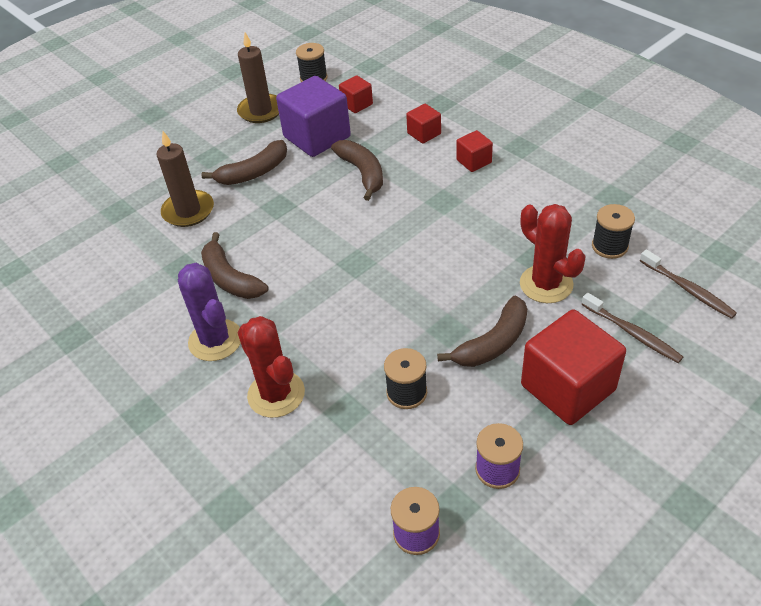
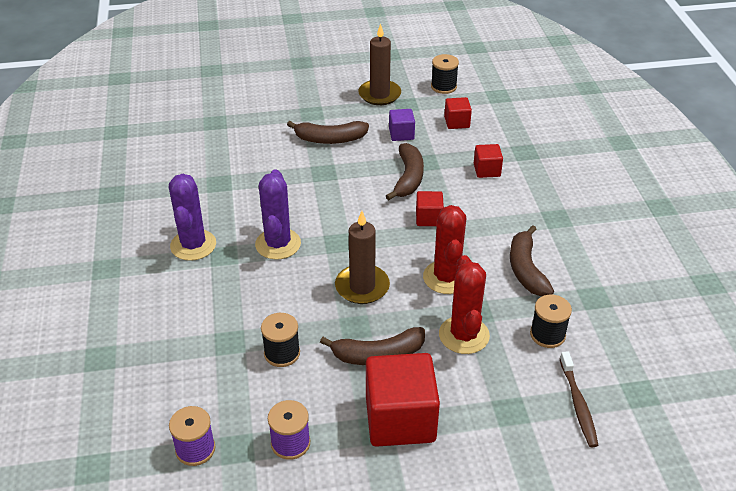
camera: 30 degrees right, 5 degrees down
(188, 211) = (259, 145): brown candle -> brown candle (362, 287)
(230, 278) = (242, 207): brown banana -> brown banana (526, 269)
(276, 394) = (197, 303): red cactus -> red cactus (446, 277)
(301, 294) = (278, 244): none -> purple cactus
(317, 137) = (401, 134): purple cube -> purple cube, size x0.49
(474, 161) = (504, 211): red cube -> red cube (429, 218)
(632, 333) = (494, 410): brown toothbrush -> none

